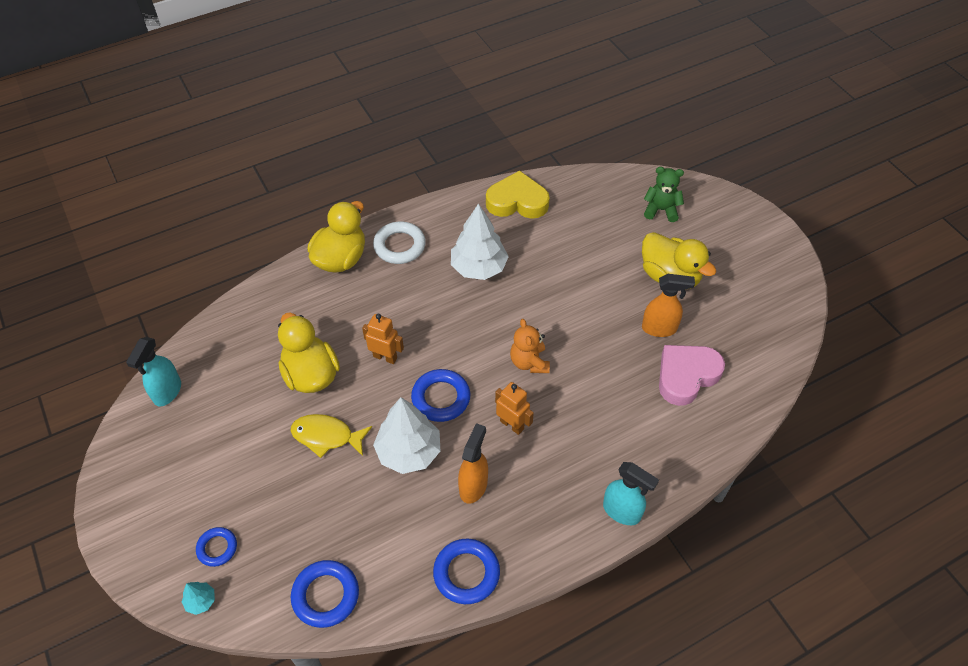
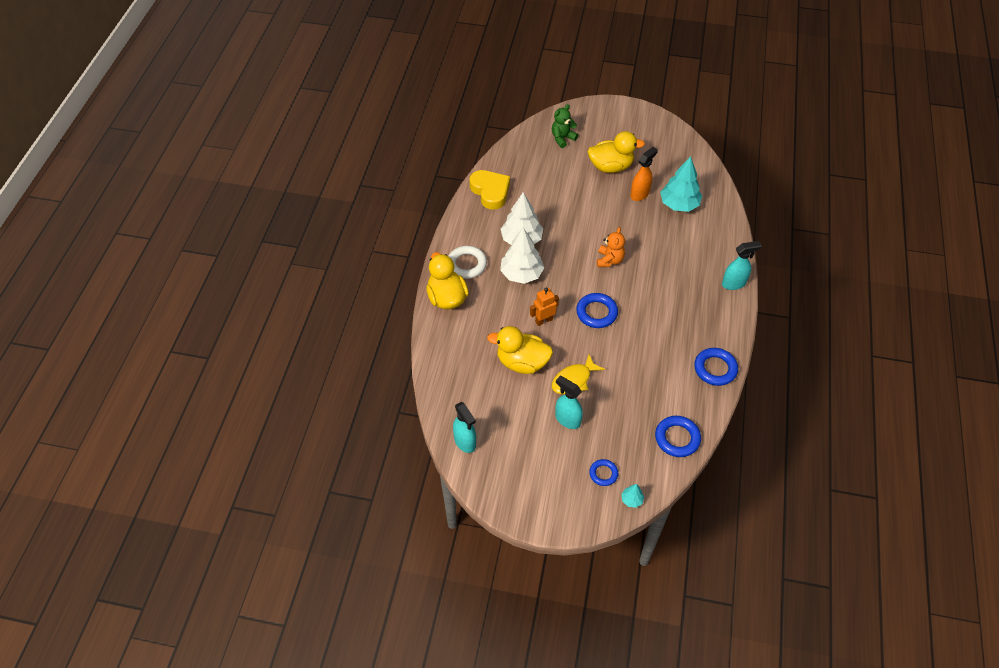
camera: 50 degrees left, 0 degrees up
(266, 465) = (567, 419): none -> turquoise spray bottle
(409, 452) = (619, 348): white tree -> white tree (521, 274)
(473, 486) = (666, 333): orange spray bottle -> none
(512, 425) = (643, 293): orange robot -> none
(517, 201) = (490, 191): yellow heart -> yellow heart turned 105 degrees clockwise
(529, 362) = (609, 260): orange teddy bear -> orange teddy bear turned 105 degrees counterclockwise
(686, 376) = (679, 204): pink heart -> turquoise tree

